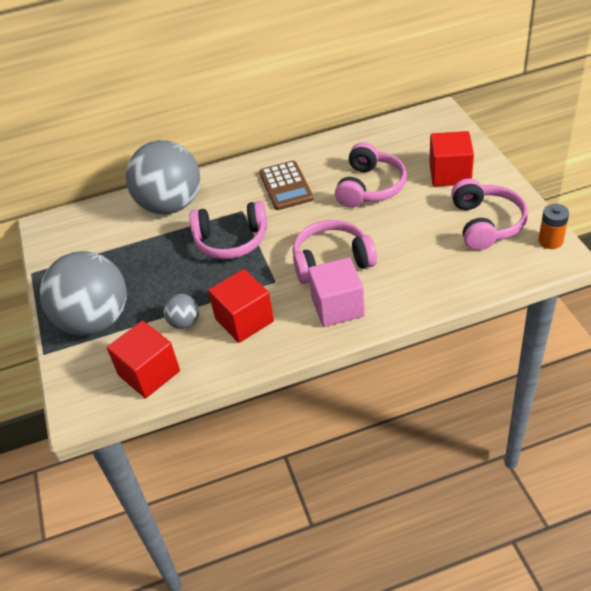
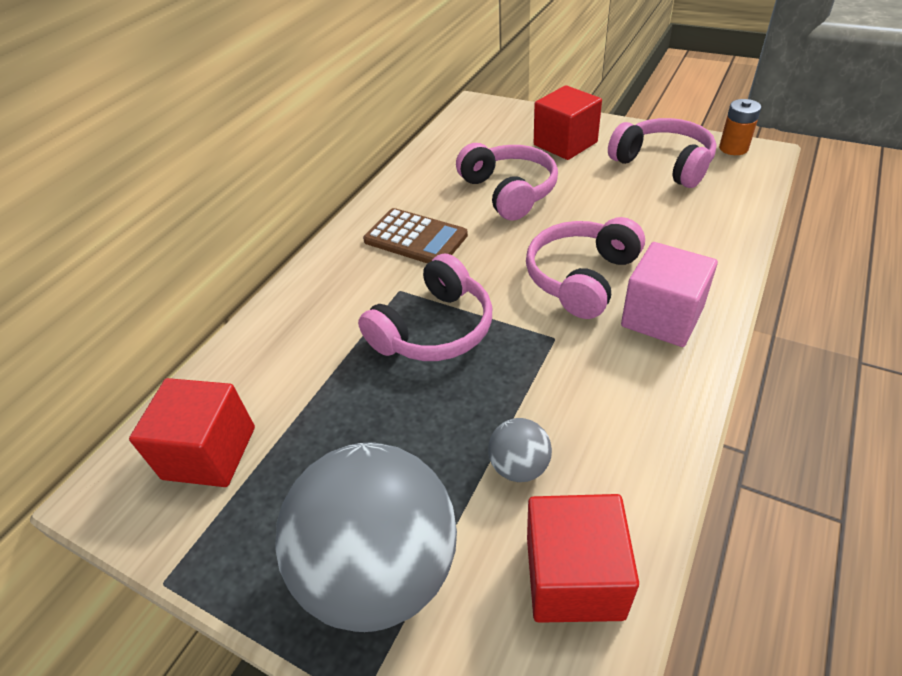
camera: 45 degrees left, 0 degrees up
(170, 205) = (291, 339): grey ball -> none
(244, 320) = (588, 405): red cube -> red cube (209, 453)

